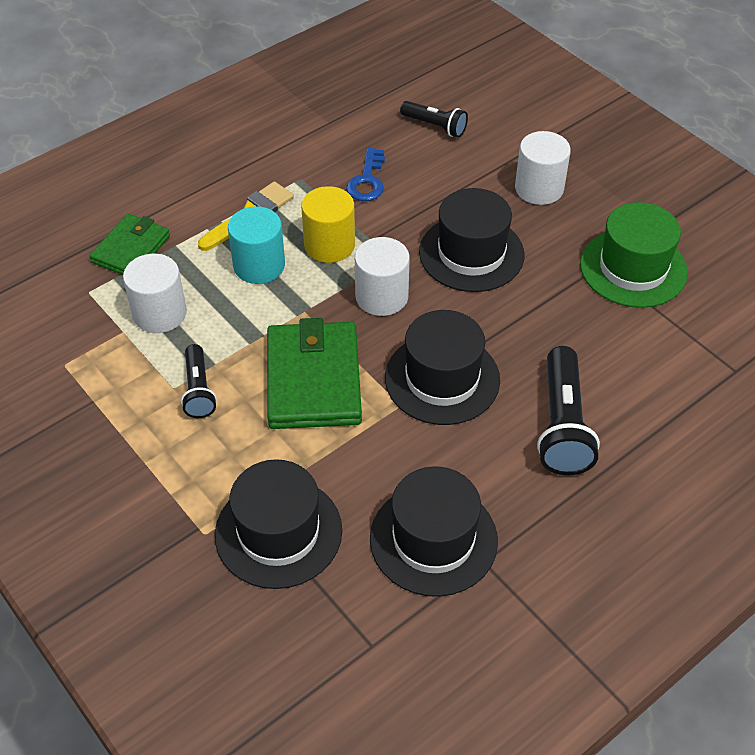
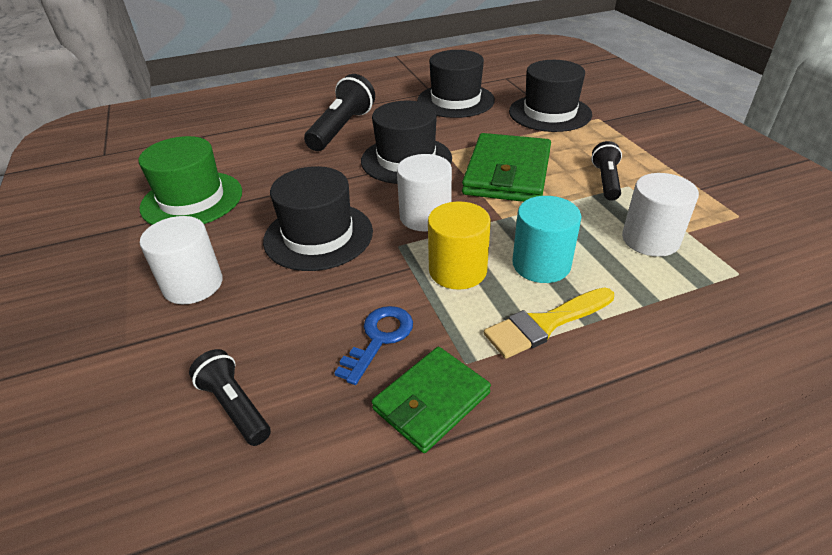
camera: 160 degrees left, 10 degrees down
(131, 249) = (700, 311): green wallet -> green wallet (431, 401)

